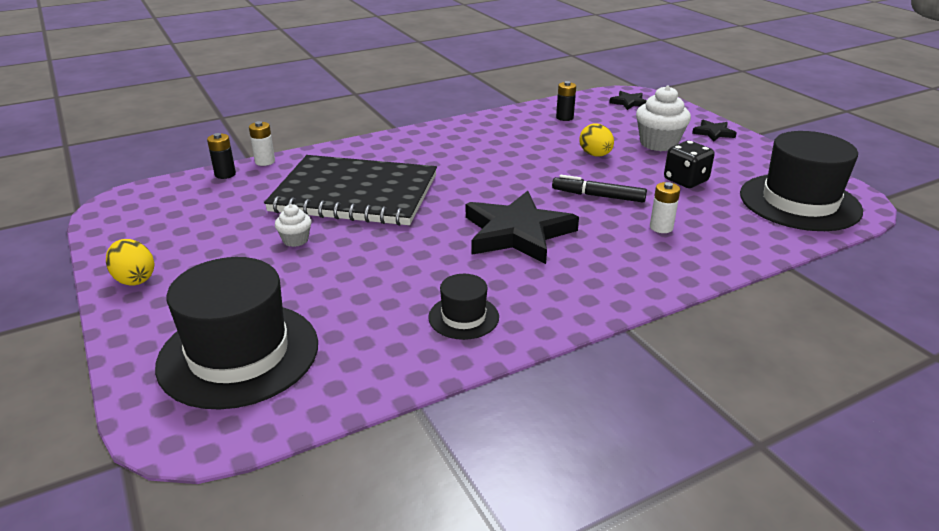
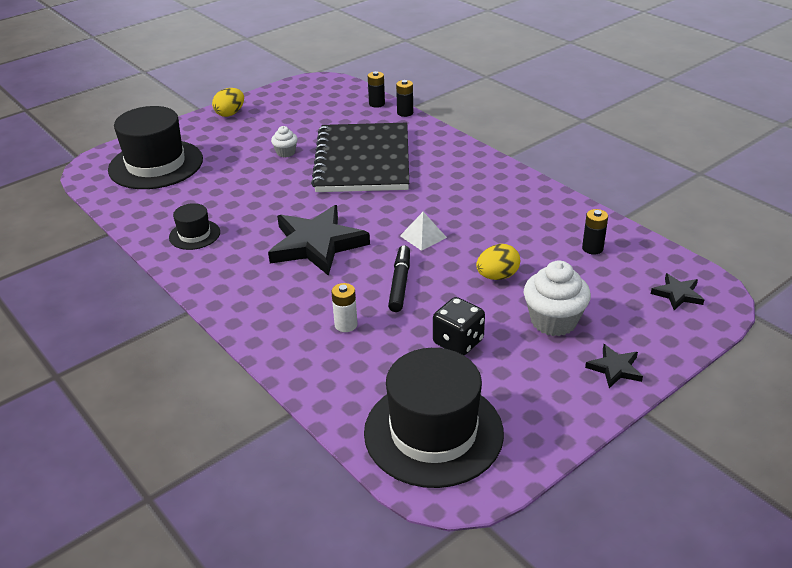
camera: 80 degrees right, 5 degrees up
(265, 161) = (405, 113): white battery -> black battery
(523, 178) = (423, 236): none -> white pyramid

